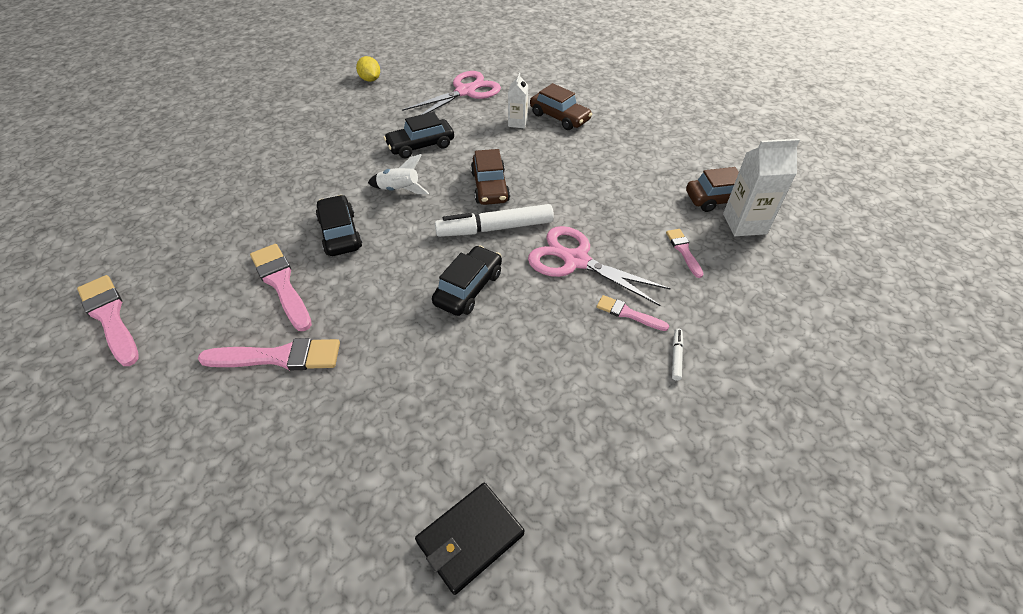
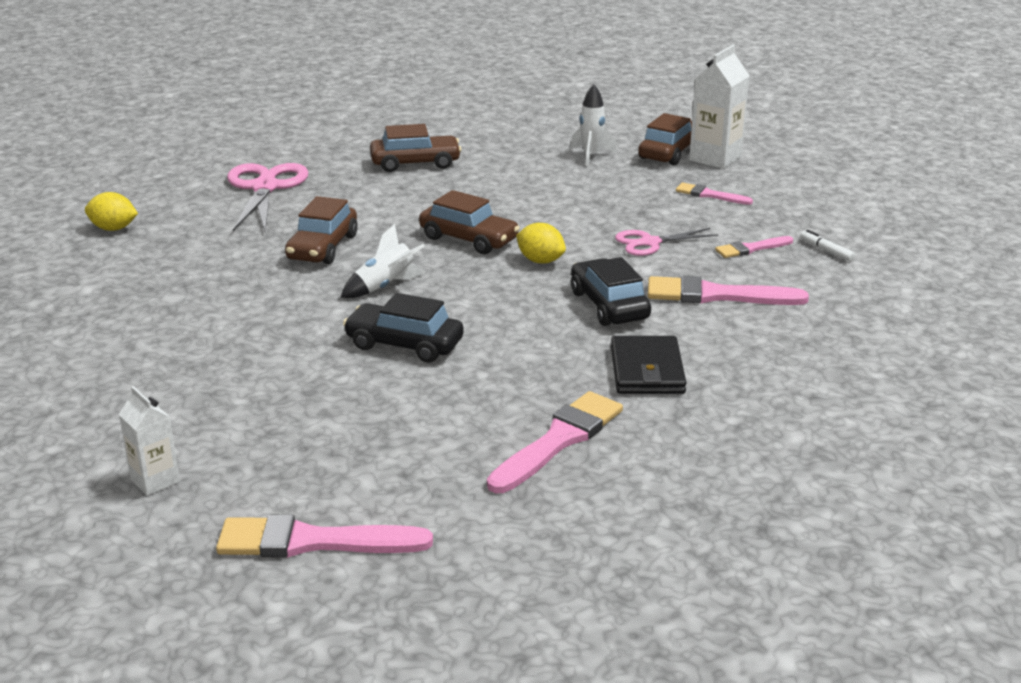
camera: 50 degrees left, 20 degrees down
(281, 283) = (436, 405): pink brush -> pink brush (716, 295)
(421, 146) = (323, 247): black car -> brown car
(470, 538) = (909, 409): black wallet -> black wallet (647, 370)
(495, 228) = (540, 261): white marker -> yellow lemon
(517, 123) = (383, 185): white carton -> white carton (155, 481)
(576, 261) = (650, 243): pink scissors -> pink scissors, size x0.60
(665, 171) = (591, 155): none -> white rocket

